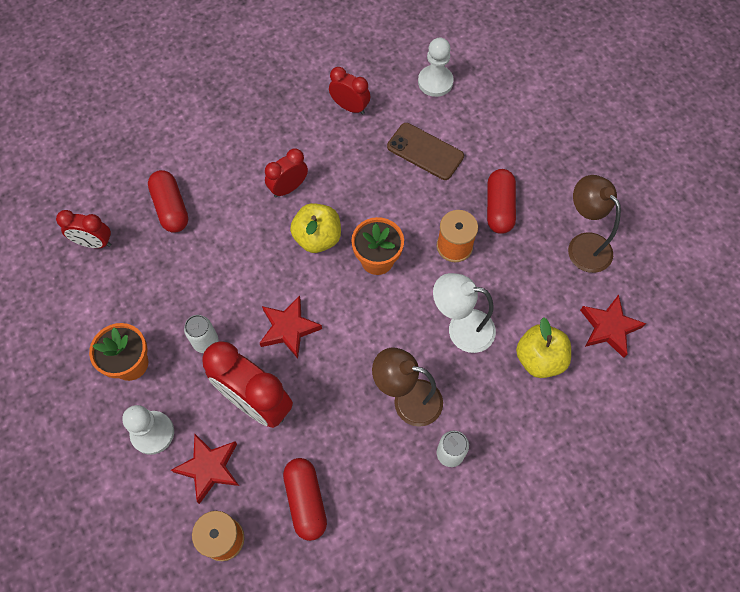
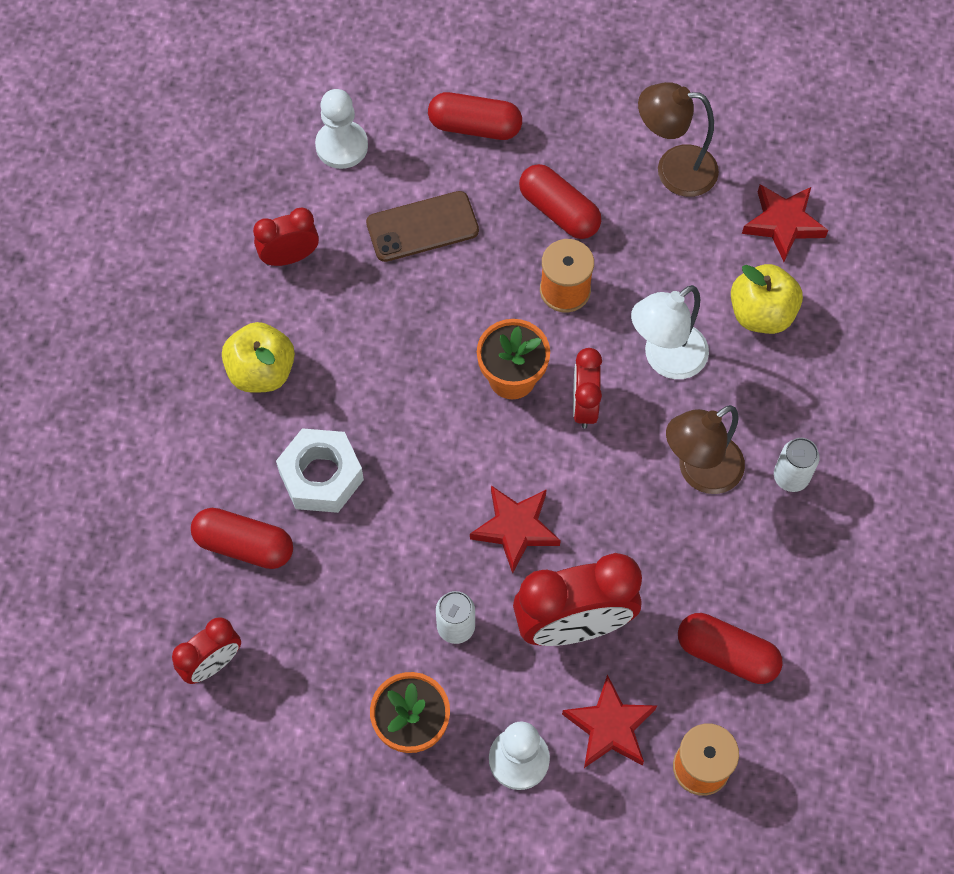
camera: 50 degrees left, 0 degrees up
(239, 213) = (321, 476): none -> white nut
(288, 188) = (336, 400): red clock -> red clock (584, 405)
(317, 238) = (430, 417): yellow apple -> yellow apple (261, 371)
(508, 131) = (475, 126): none -> red capsule

